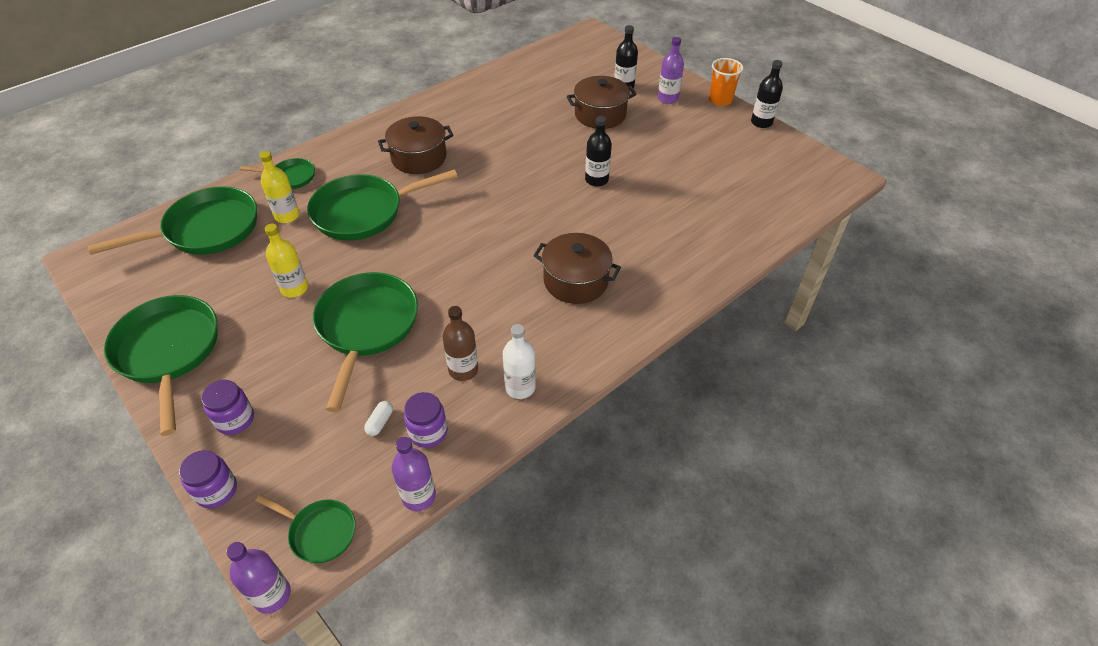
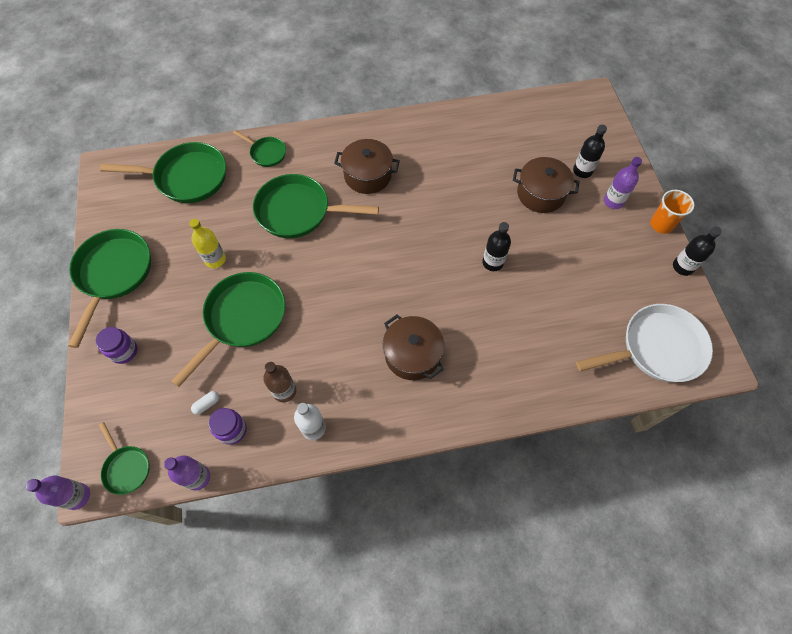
camera: 30 degrees right, 15 degrees up
(216, 490) = (86, 400): purple jar -> none
(287, 216) = (245, 189): yellow bottle -> none
(788, 186) = (656, 348): none -> white pan

